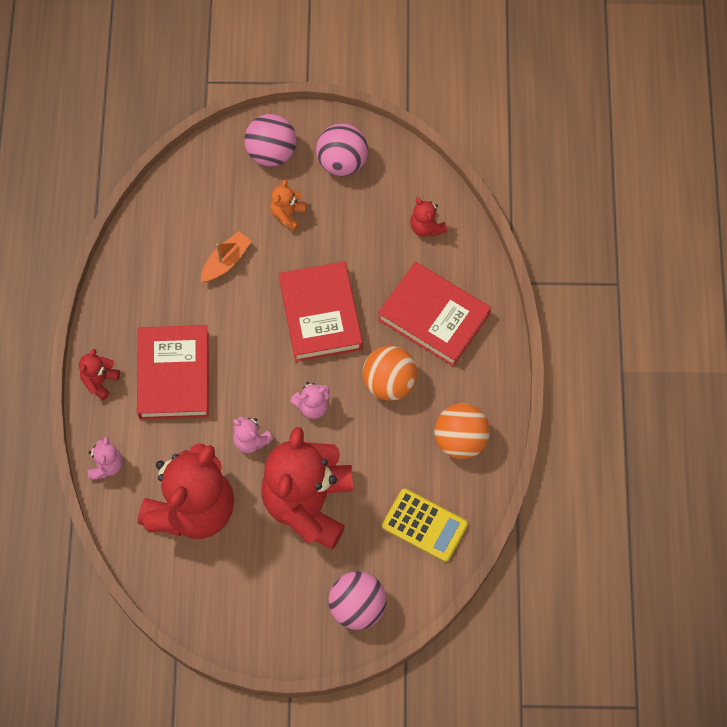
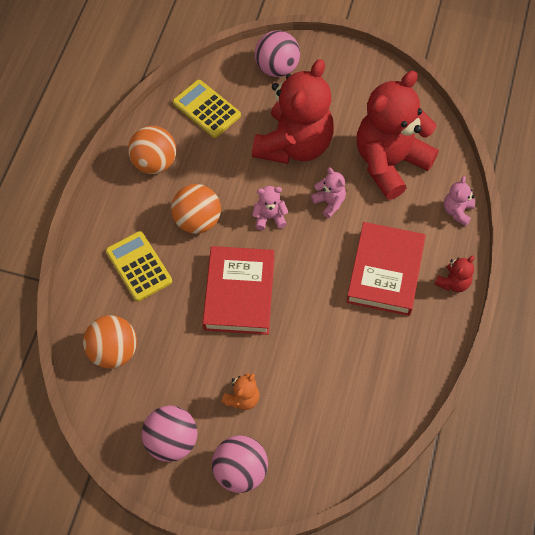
camera: 165 degrees left, 5 degrees down
(226, 261) = (314, 366): orange boat -> none
(426, 227) = (113, 351): red teddy bear -> orange ball
(433, 317) = (138, 266): red book -> yellow calculator

